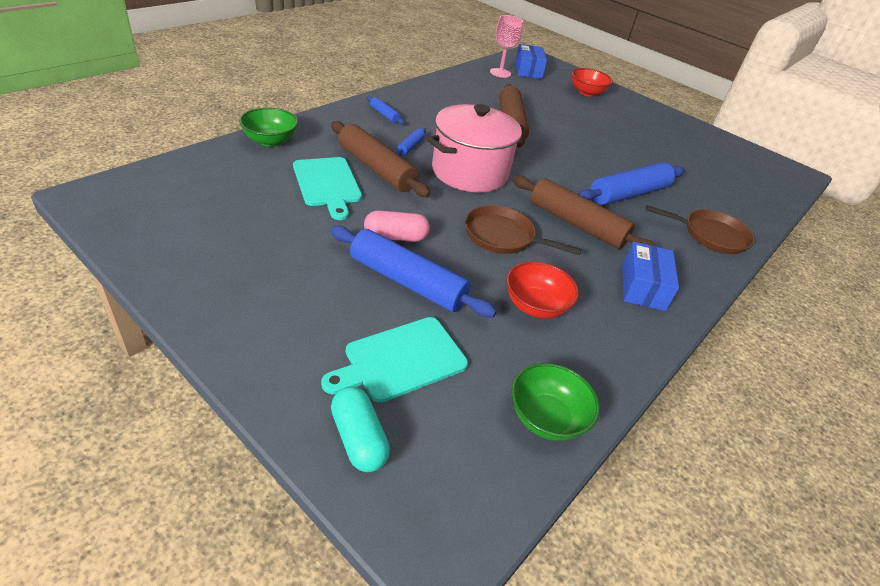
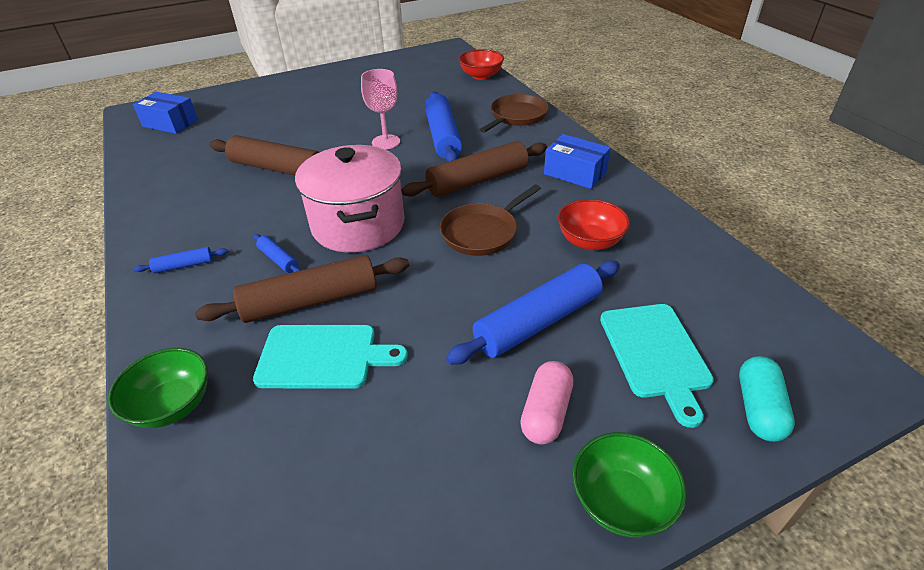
camera: 60 degrees left, 0 degrees up
(358, 438) = (759, 409): turquoise capsule -> turquoise capsule turned 75 degrees counterclockwise
(395, 237) = (458, 314): pink capsule -> pink capsule (546, 412)
(500, 73) = (158, 144): pink goblet -> pink goblet (386, 142)
(546, 418) = (726, 275): green bowl -> green bowl (621, 501)
(587, 93) = (251, 101): red bowl -> red bowl (481, 76)

